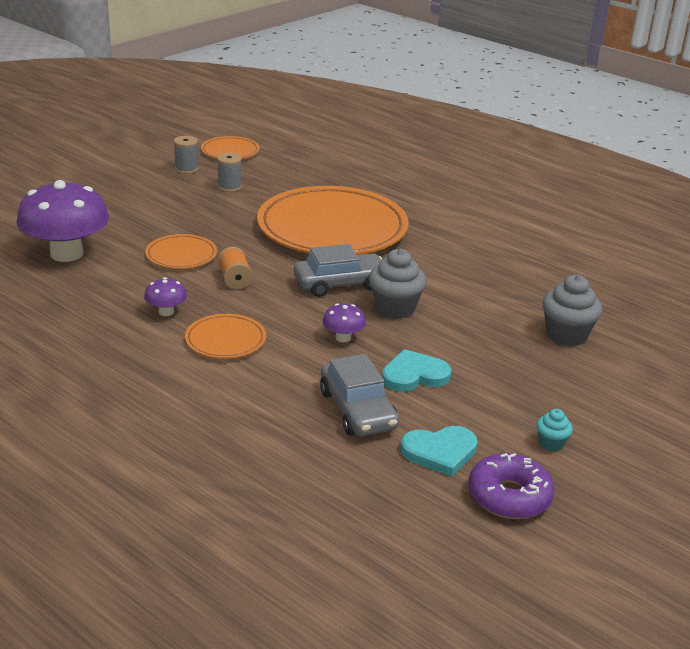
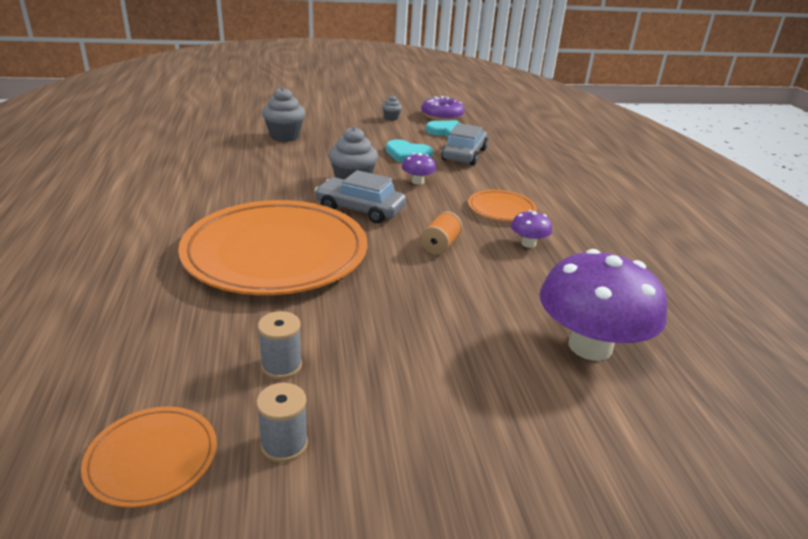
camera: 140 degrees left, 0 degrees up
(181, 255) = (462, 289): orange plate -> none
(551, 443) = (391, 118): turquoise cupcake -> grey cupcake

